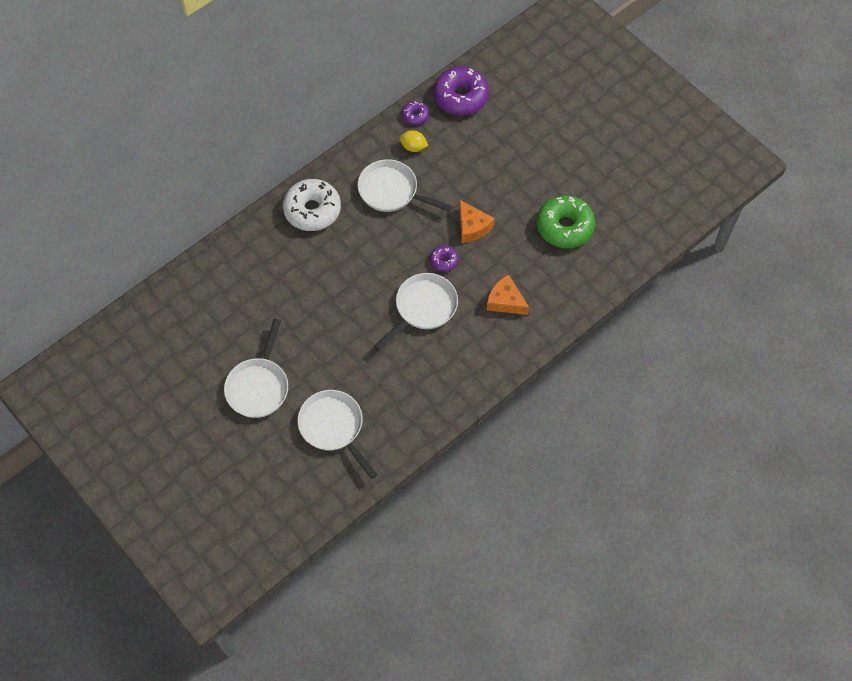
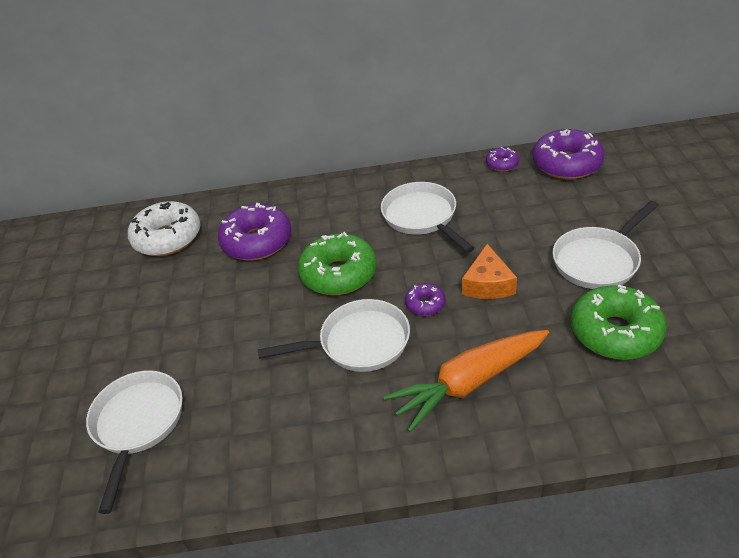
camera: 40 degrees right, 20 degrees down
(258, 386) = (114, 338): white pan -> white pan (598, 260)
(289, 267) = (257, 242): none -> purple donut
(312, 210) = (326, 204): white donut -> white donut (167, 238)
(370, 265) = (339, 274): none -> green donut
(413, 147) = (478, 188): yellow lemon -> none
(505, 301) = (469, 383): orange cheese -> orange carrot

